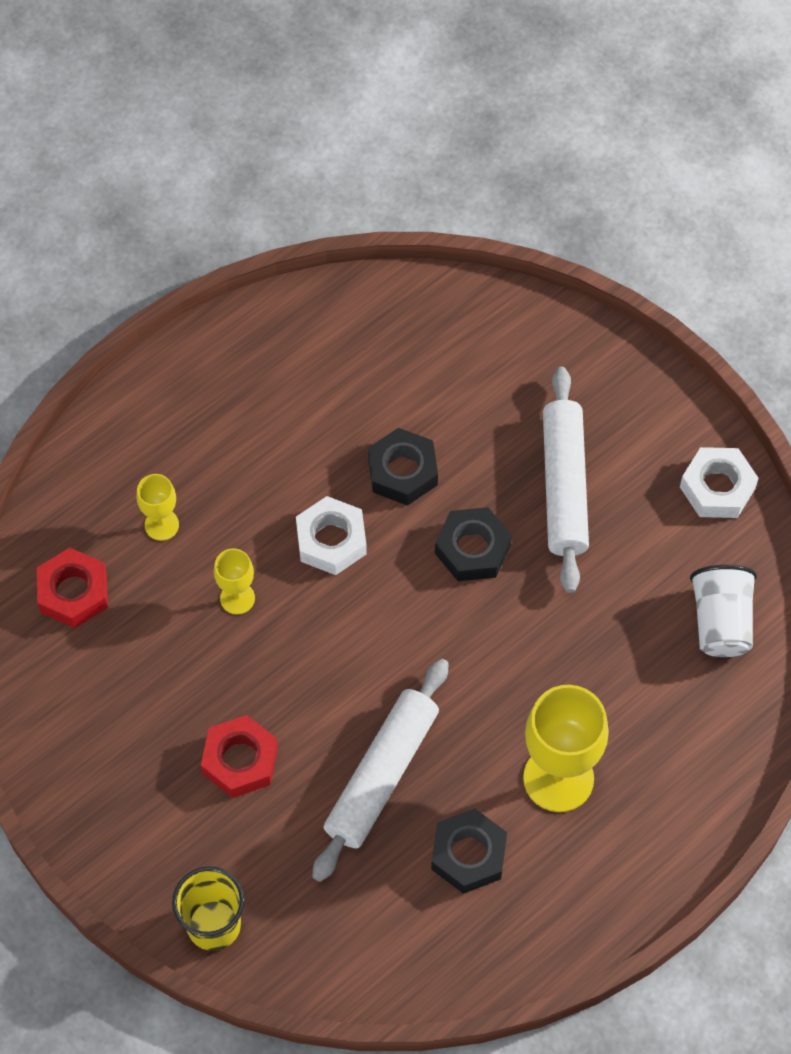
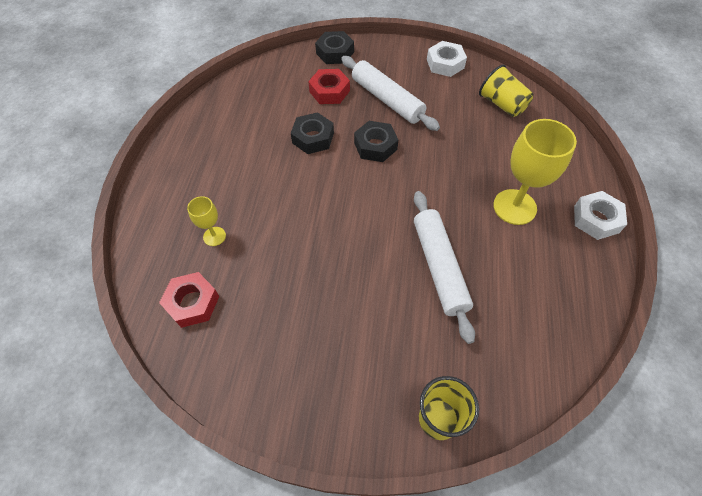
camera: 40 degrees left, 5 degrees down
(237, 598) = (286, 241): yellow goblet -> none
(240, 760) = (364, 317): red nut -> red nut (329, 91)
(331, 540) = (308, 185): white nut -> white nut (596, 219)
(468, 854) = (517, 270): black nut -> black nut (335, 52)
(721, 622) = (502, 104): white cup -> yellow cup

